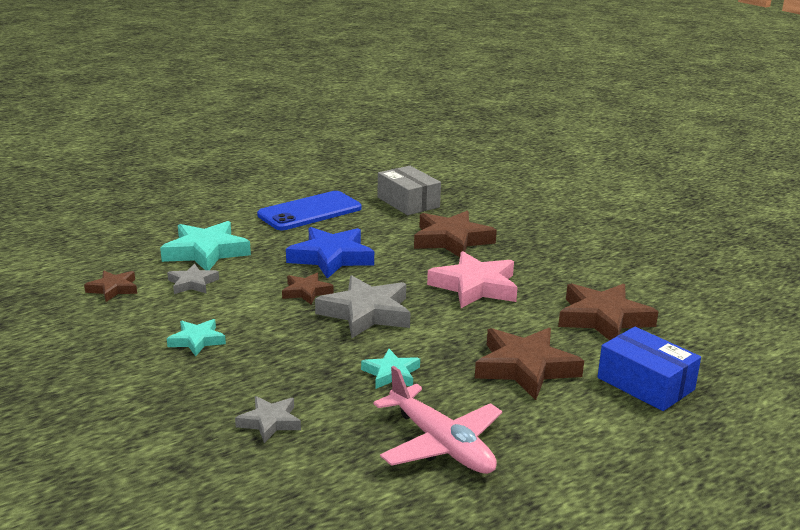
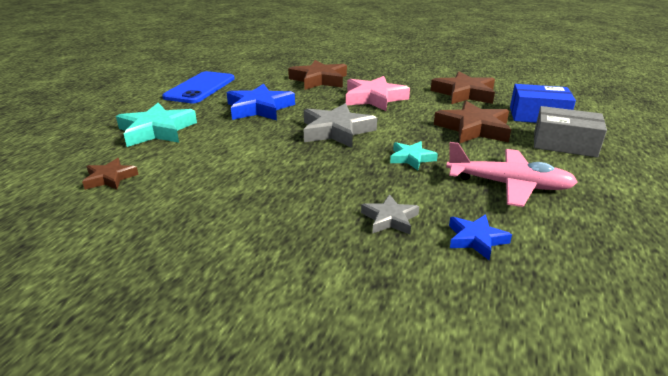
camera: 35 degrees left, 5 degrees up
(192, 283) = (178, 153): grey star -> none
(197, 340) = (244, 188): turquoise star -> none
(306, 292) = (275, 132): brown star -> none
(312, 475) = (476, 239): none -> blue star
(408, 202) = (259, 68): grey box -> grey box (564, 144)

